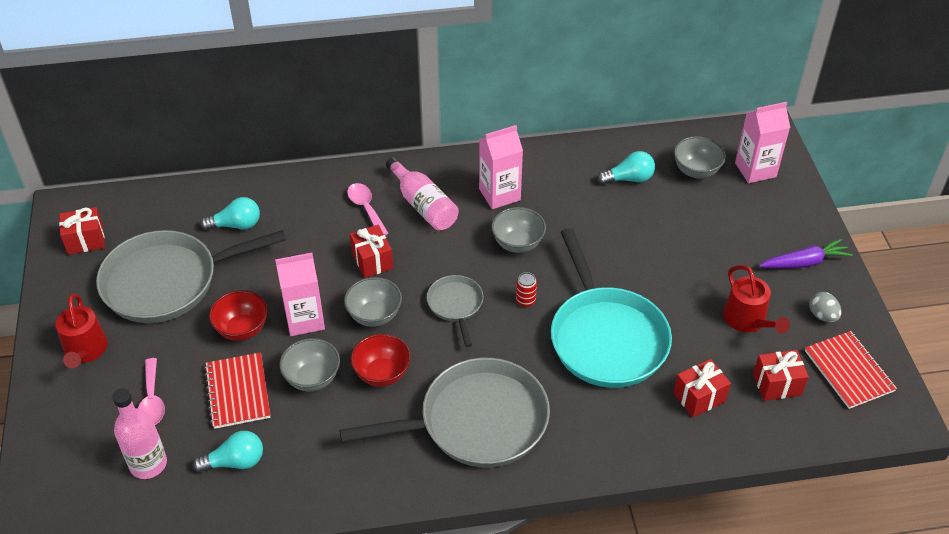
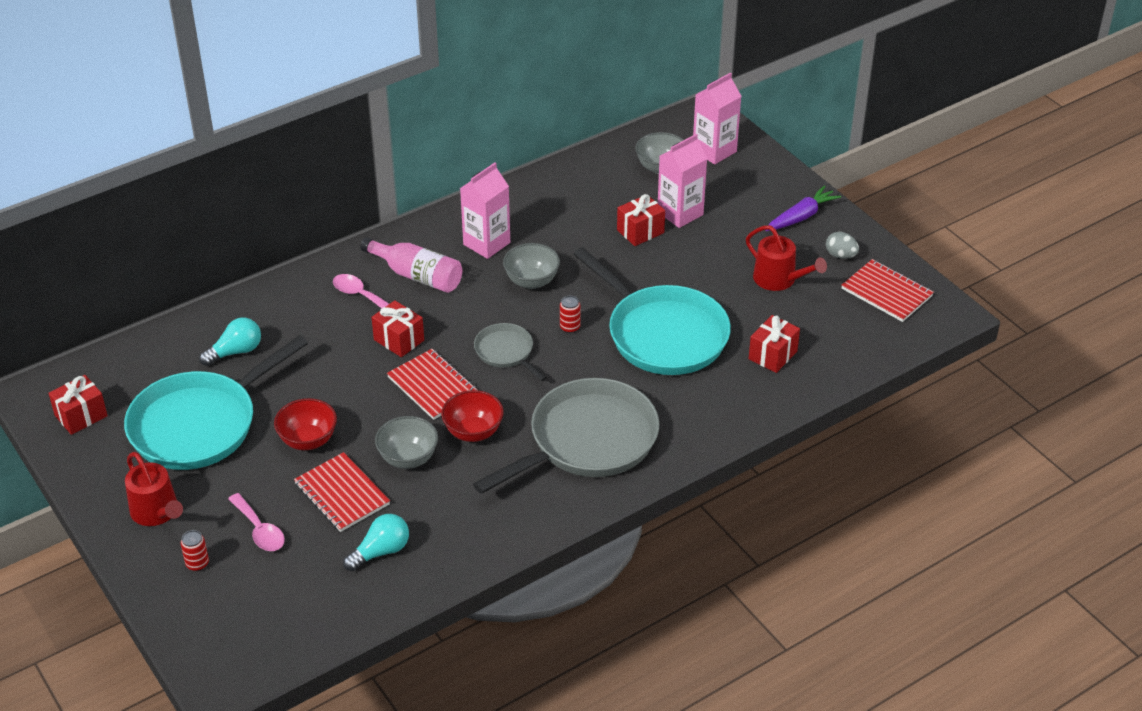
camera: 25 degrees left, 5 degrees down
(85, 412) = (197, 564): none -> red can
(148, 464) = (295, 583): pink bottle -> none
(167, 282) = (199, 424): grey pan -> turquoise pan
(305, 320) = (366, 412): pink carton -> pink carton (680, 213)
(374, 315) = (433, 386): grey bowl -> red notebook
(629, 179) = (602, 193): turquoise light bulb -> none
(777, 384) = (832, 323): red gift -> red gift (640, 231)

